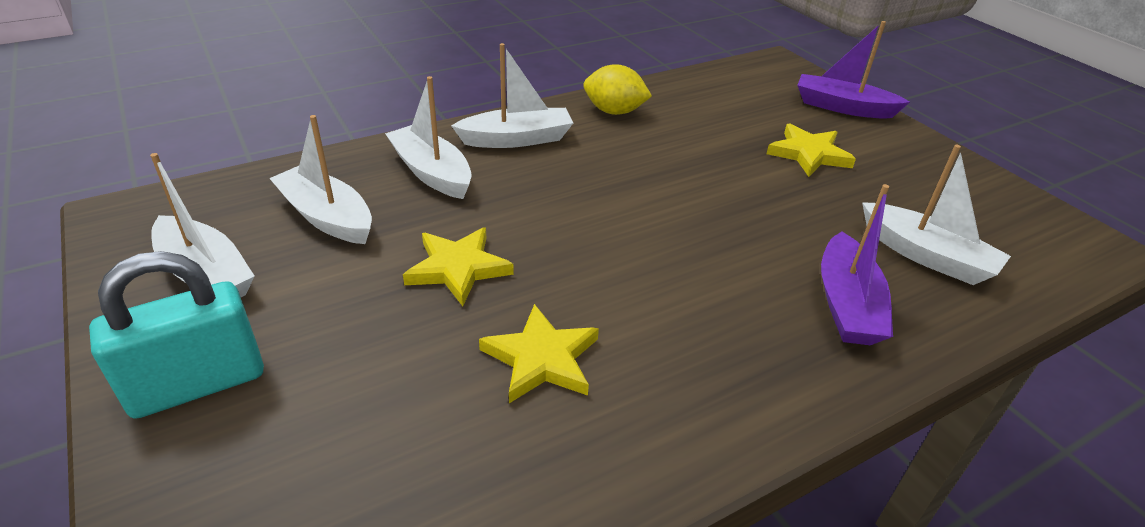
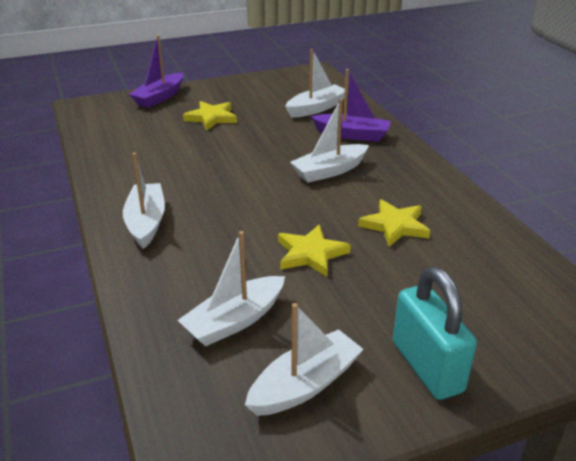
camera: 80 degrees left, 5 degrees down
(432, 173) = (183, 266): white boat -> white boat (329, 171)
(614, 111) = (123, 176): yellow lemon -> none

